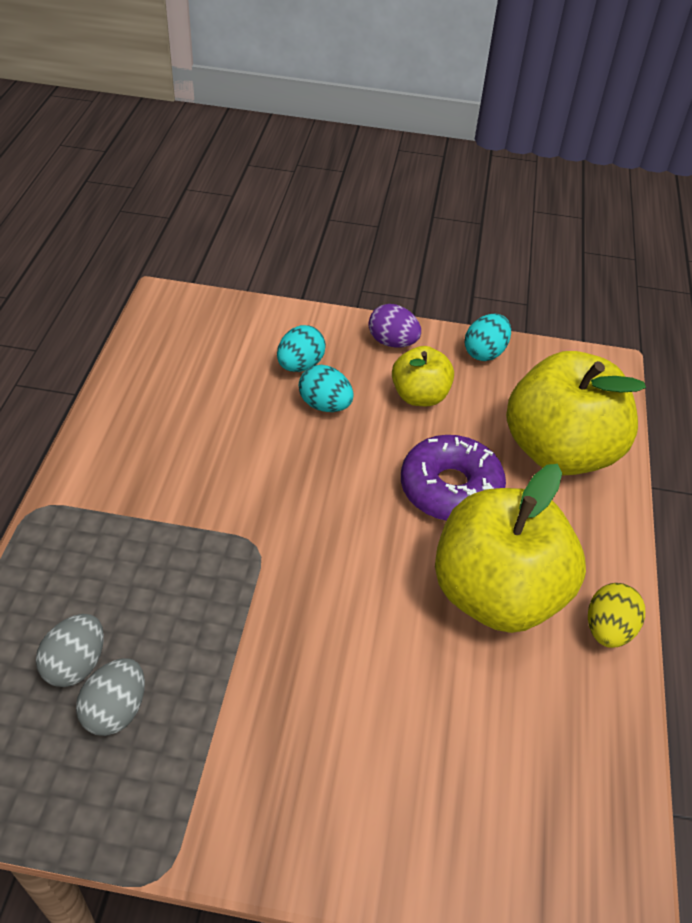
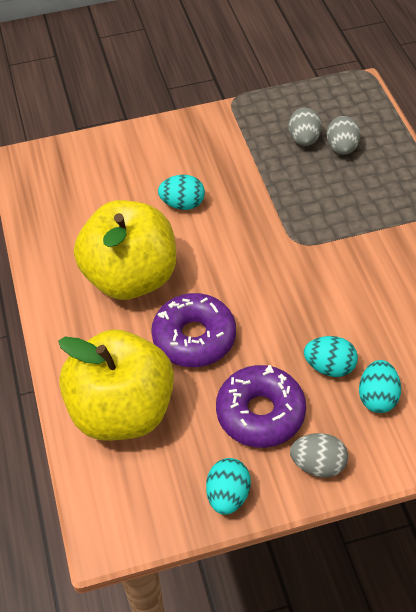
camera: 160 degrees right, 5 degrees up
(374, 677) = (182, 204): none -> turquoise egg
(392, 342) = (318, 464): purple egg -> grey egg
(419, 396) = (260, 413): yellow apple -> purple donut
(608, 629) = (52, 285): yellow egg -> none

